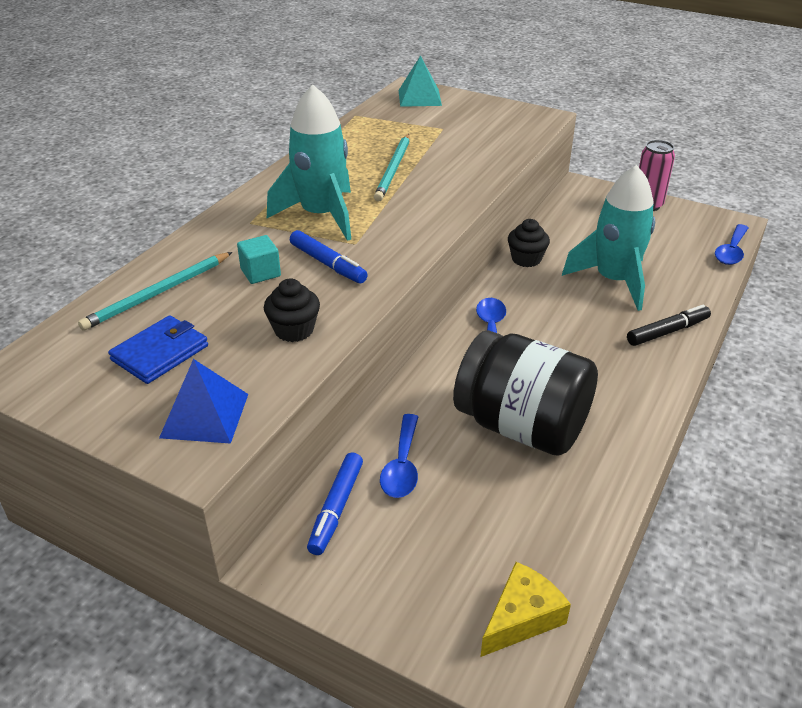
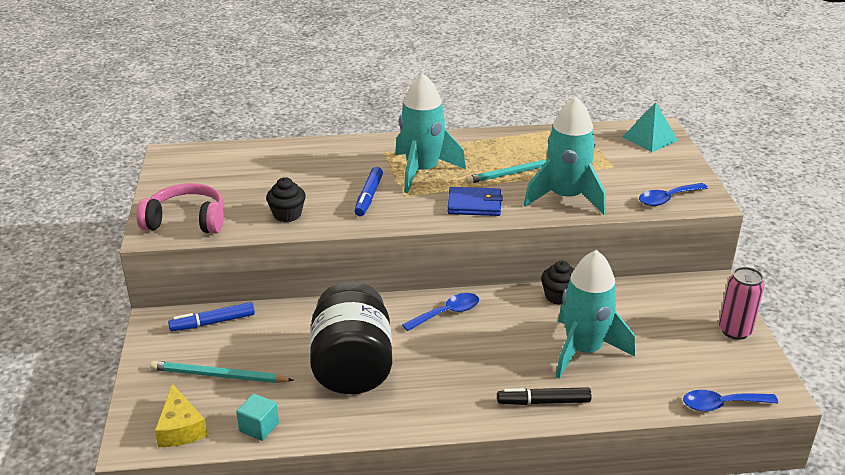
camera: 55 degrees right, 5 degrees down
(158, 293) = (277, 158): turquoise pencil -> turquoise pencil (218, 375)
(160, 353) = (225, 184): blue wallet -> blue wallet (474, 204)
(204, 415) = (186, 221): blue pyramid -> pink headphones
(260, 273) = (333, 179): turquoise cube -> turquoise cube (259, 427)
(402, 465) = (269, 331): blue spoon -> blue spoon (667, 199)
(465, 167) = (566, 198): none -> turquoise rocket
(522, 618) = (180, 428): yellow cheese -> yellow cheese turned 60 degrees clockwise
(667, 332) = (543, 402): black marker -> black marker turned 150 degrees clockwise

